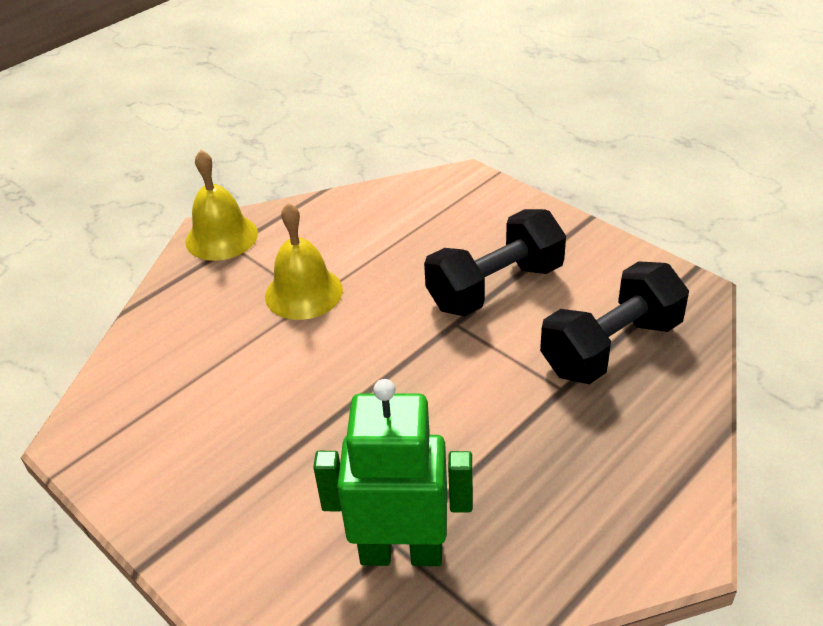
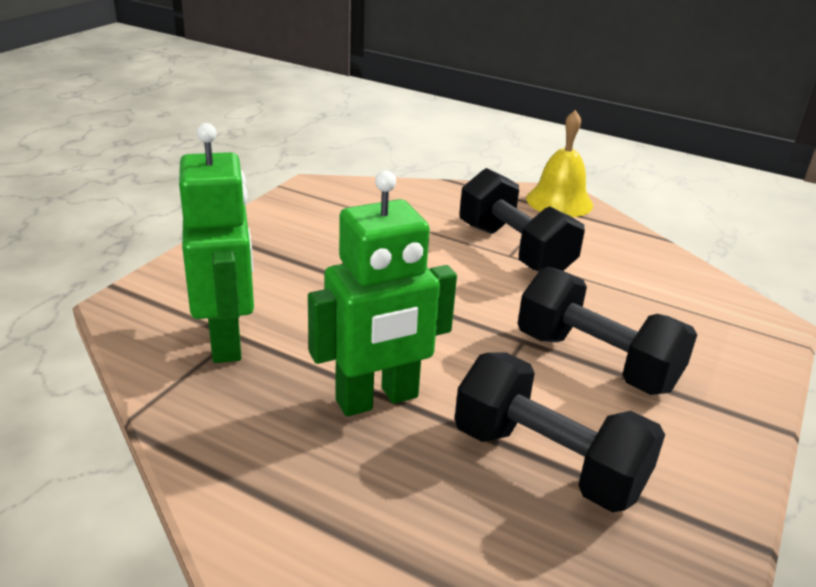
camera: 70 degrees right, 10 degrees down
(303, 293) = (514, 250): yellow bell -> black dumbbell
(521, 438) = (377, 399): none -> green robot

